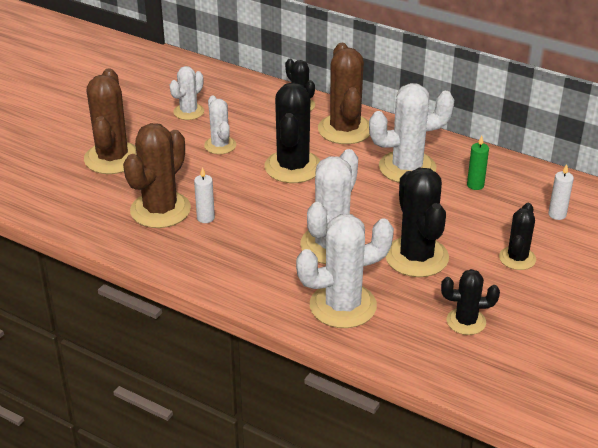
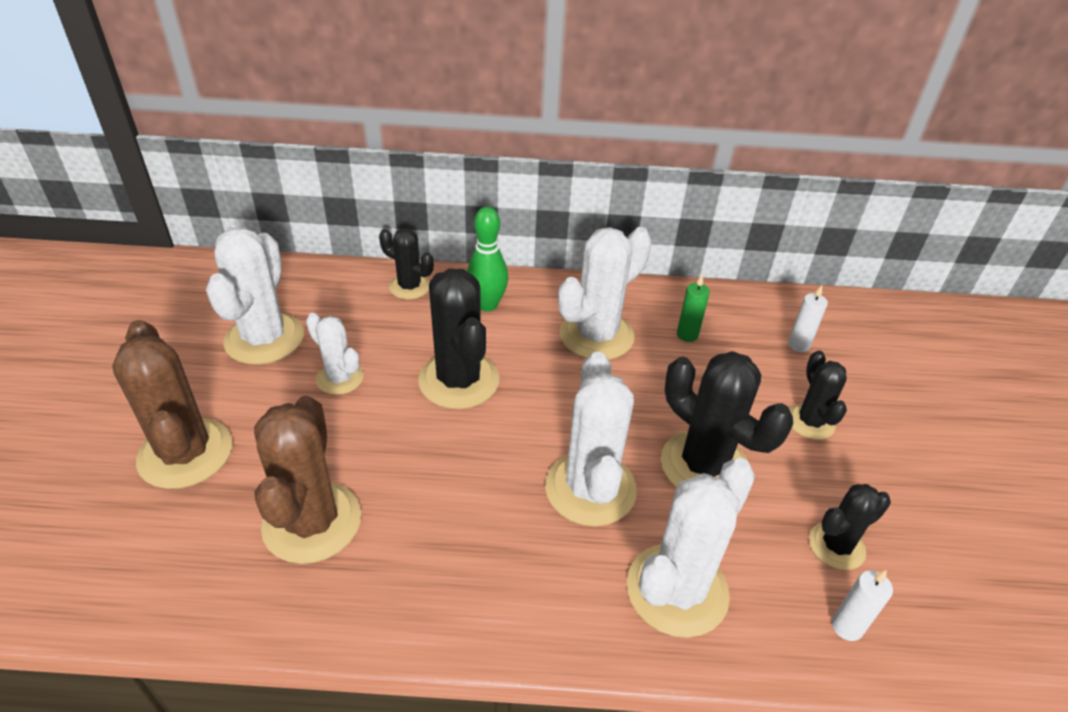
camera: 30 degrees left, 5 degrees up
(188, 112) = (264, 339): white cactus -> white cactus, size x1.73
(205, 218) = (389, 510): white candle -> white candle (847, 627)
(345, 129) = (487, 305): brown cactus -> green bowling pin

